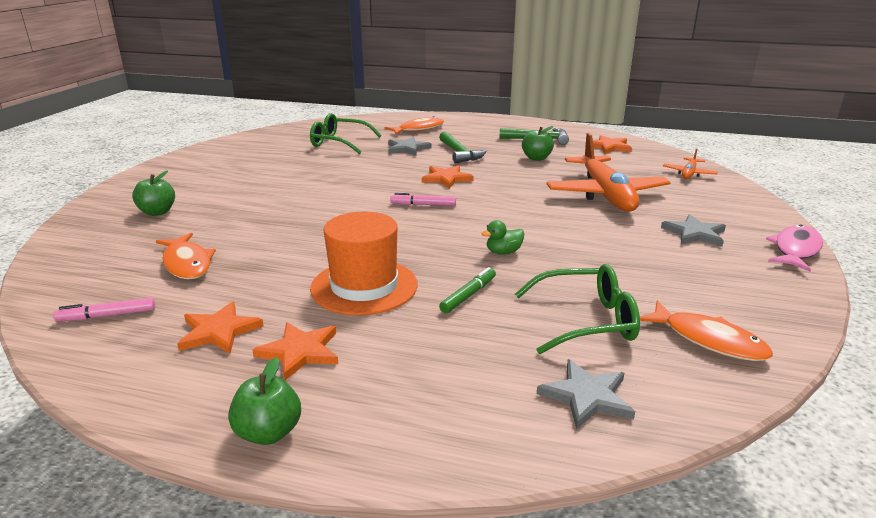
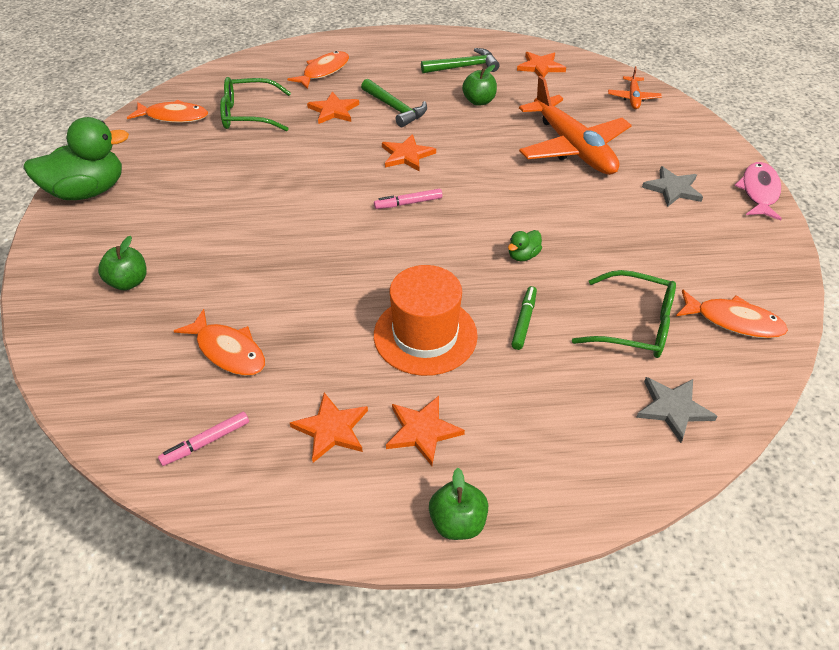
camera: 20 degrees left, 20 degrees up
(183, 163) = (88, 191): none -> green duck
(283, 137) = (173, 117): none -> orange fish
(407, 148) = (334, 110): grey star -> orange star
(586, 321) = (634, 325): green glasses -> green glasses turned 45 degrees clockwise

